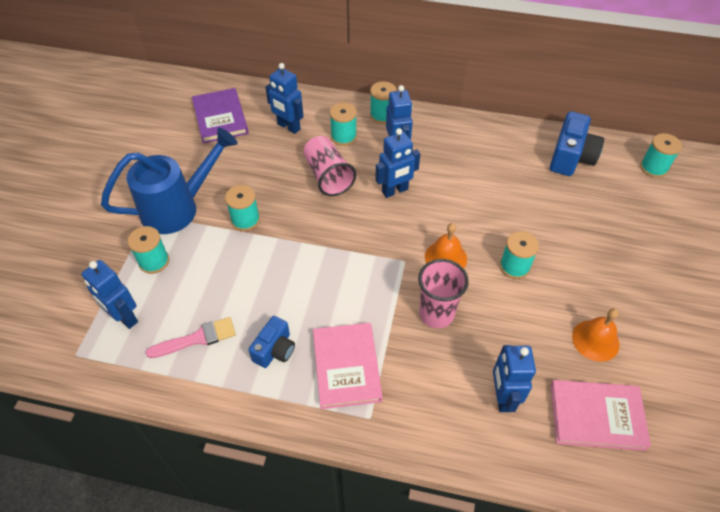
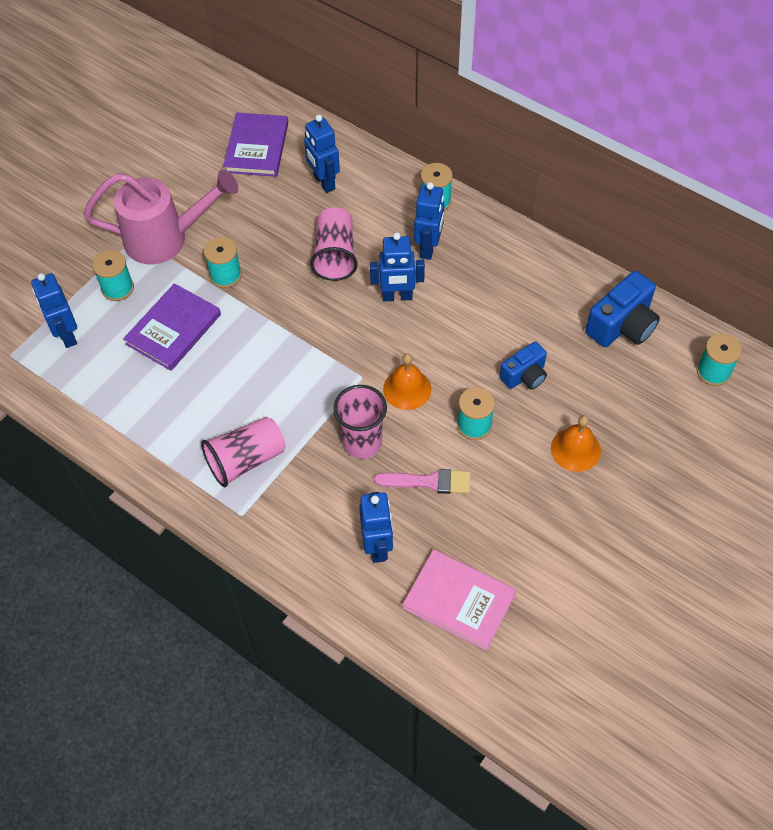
camera: 25 degrees right, 5 degrees up
(178, 208) = (166, 239): blue watering can -> pink watering can
(197, 338) = (122, 380): pink brush -> pink brush (429, 482)
(222, 278) = (173, 329): none -> purple book
(275, 350) = (188, 418): blue camera -> blue camera (524, 376)
(343, 136) = (377, 214): turquoise spool -> none
(346, 366) = (246, 460): pink book -> pink cup
(502, 397) = (377, 546): blue robot -> blue robot turned 150 degrees clockwise
(595, 340) = (508, 531): orange bell -> orange bell (575, 449)

